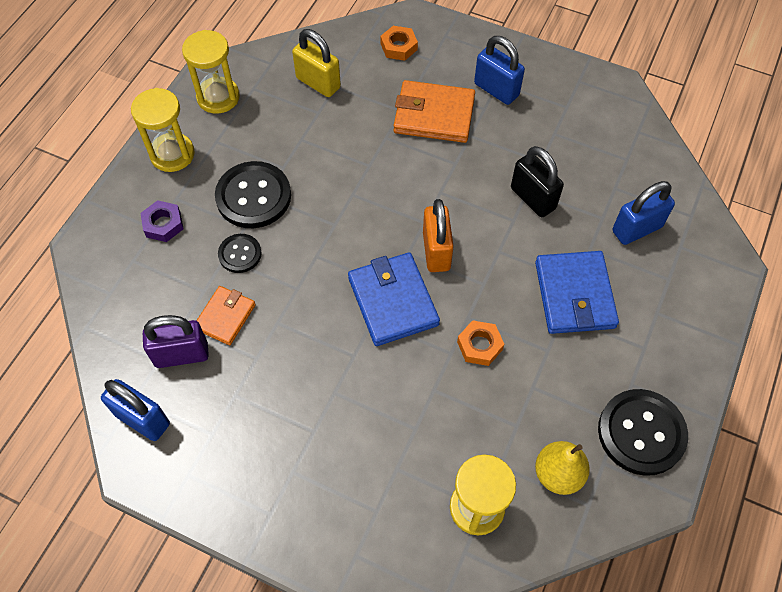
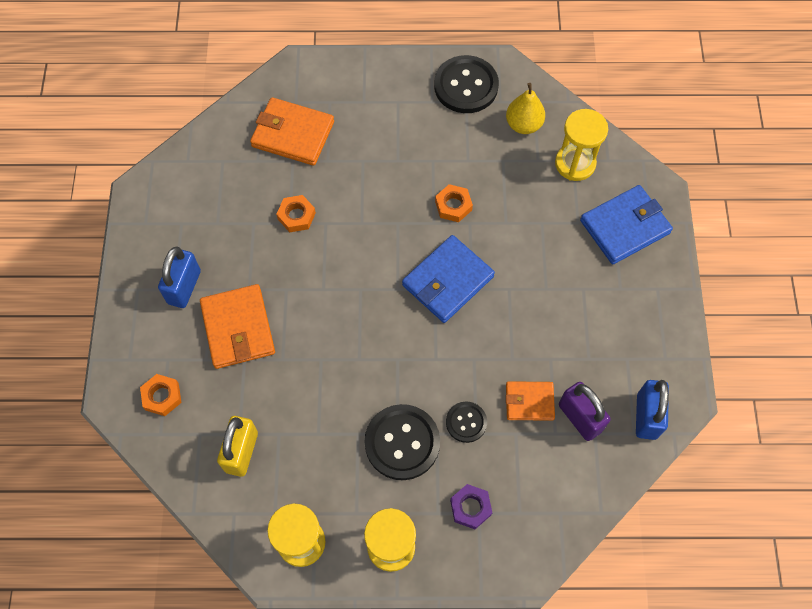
camera: 115 degrees left, 5 degrees up
(436, 251) = (384, 268): orange padlock -> none
(533, 198) = (296, 216): black padlock -> orange nut
(574, 295) = (376, 158): blue wallet -> blue wallet (624, 227)
(636, 229) = (293, 134): blue padlock -> orange wallet

